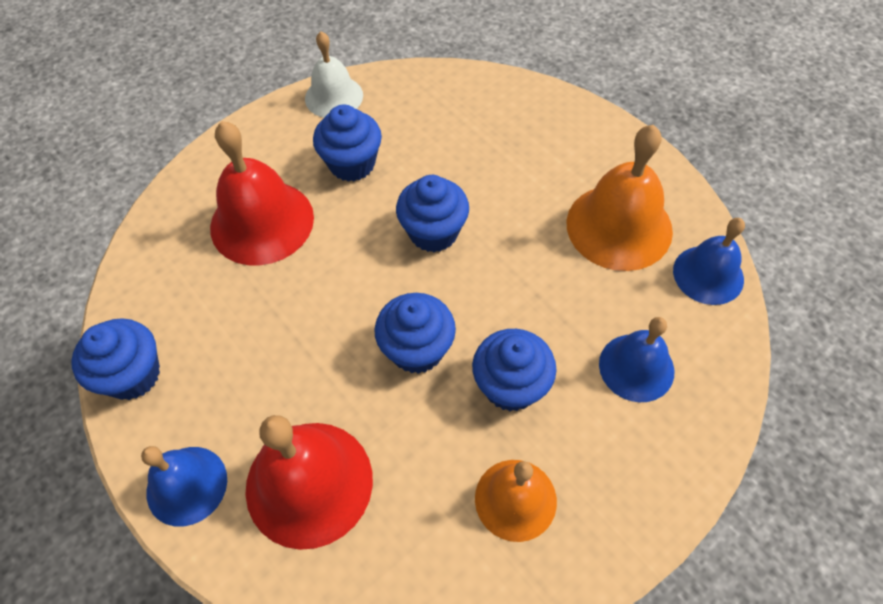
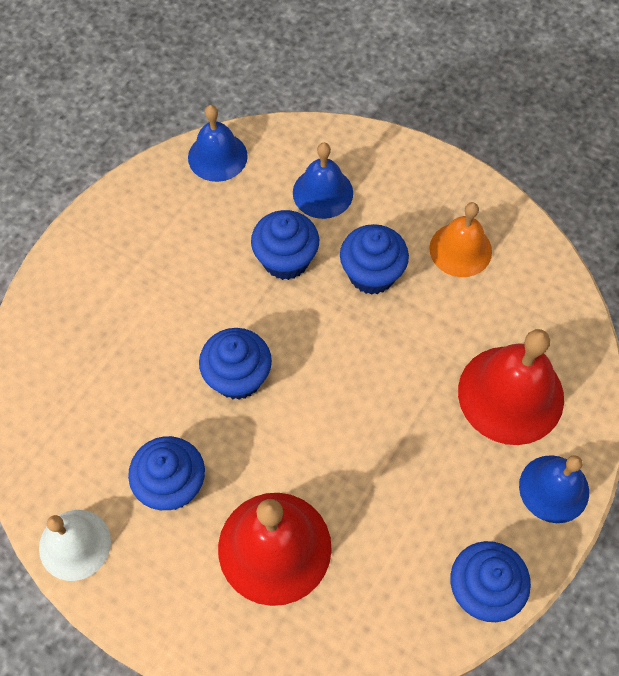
camera: 110 degrees left, 5 degrees up
(417, 349) = (365, 353): blue cupcake -> blue cupcake (286, 260)
(619, 226) = (185, 227): orange bell -> none

